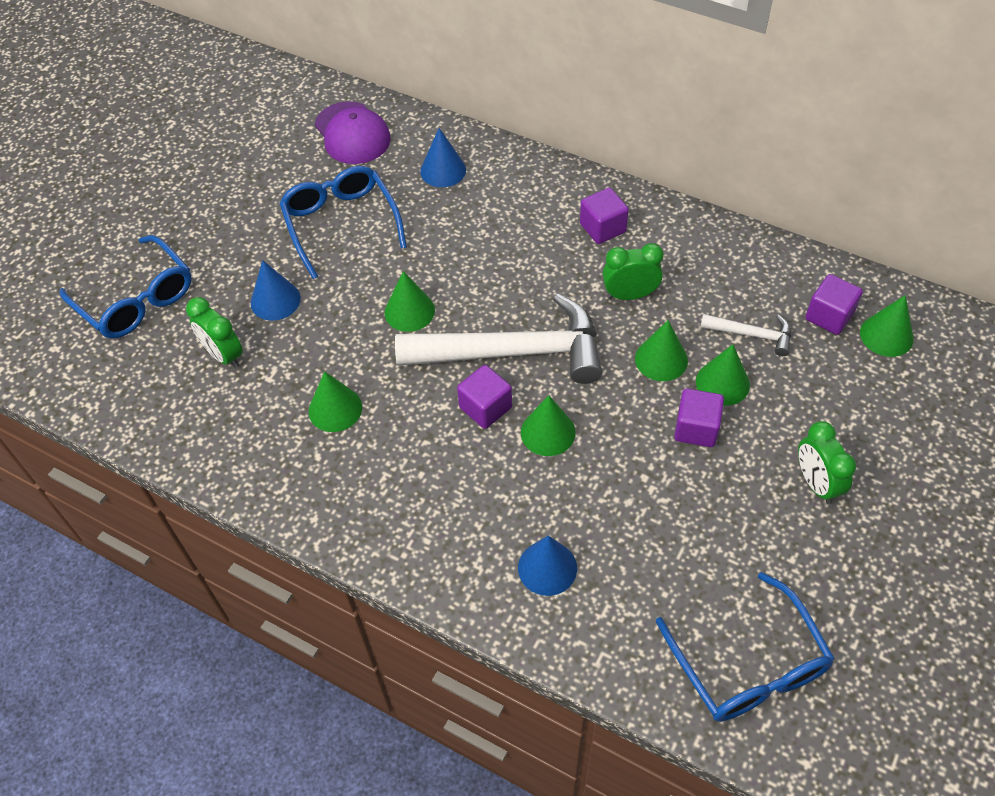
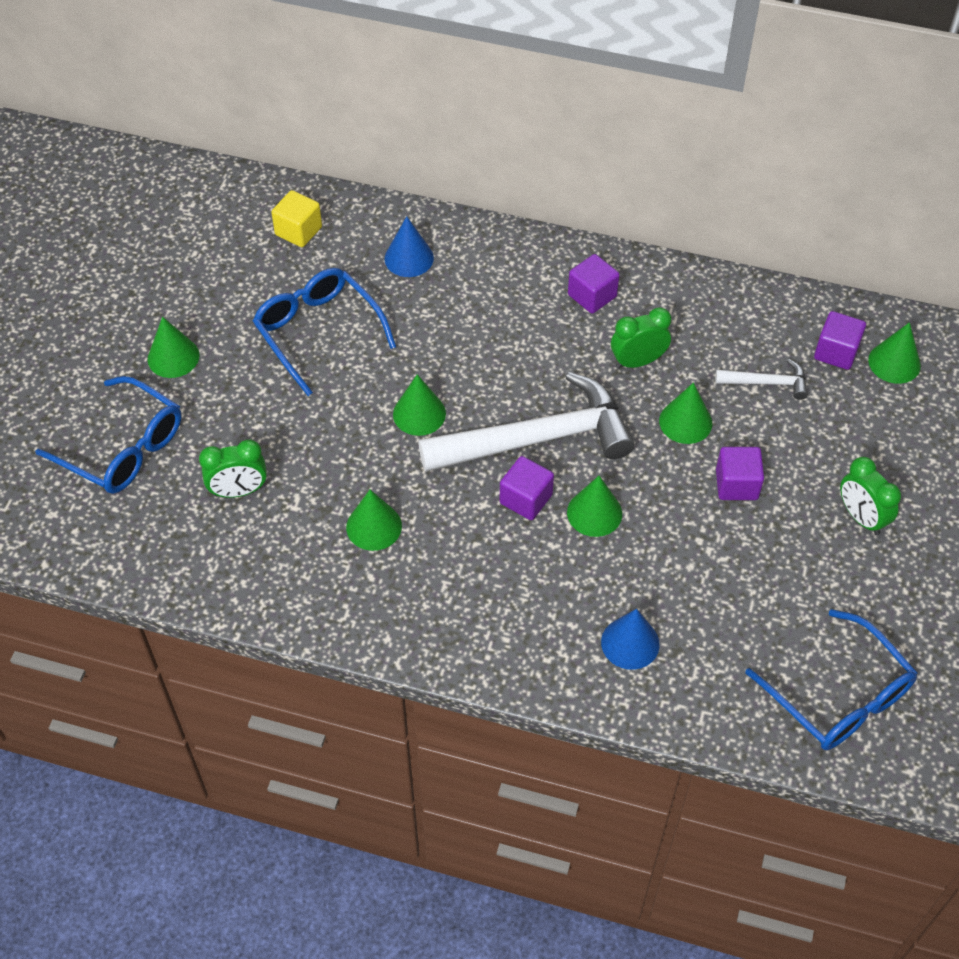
camera: 15 degrees left, 0 degrees up
(224, 355) = (239, 491): green clock -> green clock turned 45 degrees counterclockwise
(275, 300) = (274, 425): blue cone -> none
(352, 133) = (298, 231): purple cap -> yellow cube
(722, 383) = (750, 435): green cone -> green cone (173, 357)

